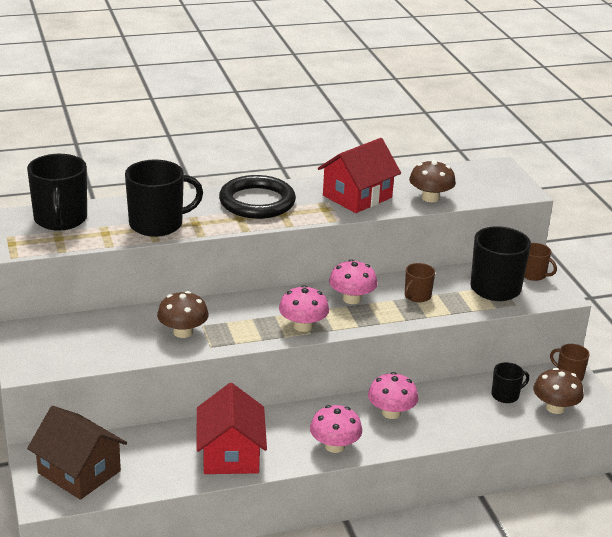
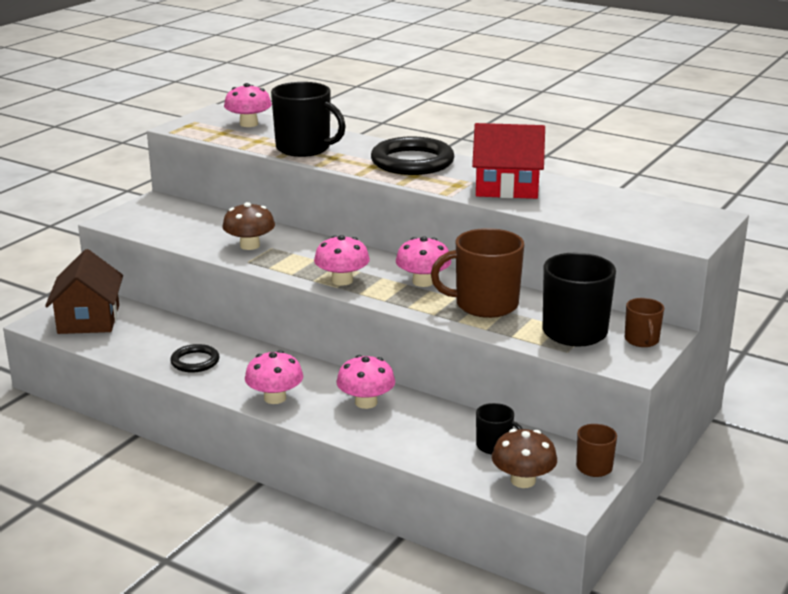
camera: 50 degrees right, 5 degrees down
(60, 219) = (248, 124): black mug -> pink mushroom
(230, 454) = (195, 361): red house -> black ring
(417, 296) = (485, 304): brown mug -> brown mug, size x1.92
(430, 198) = (574, 211): brown mushroom -> none

